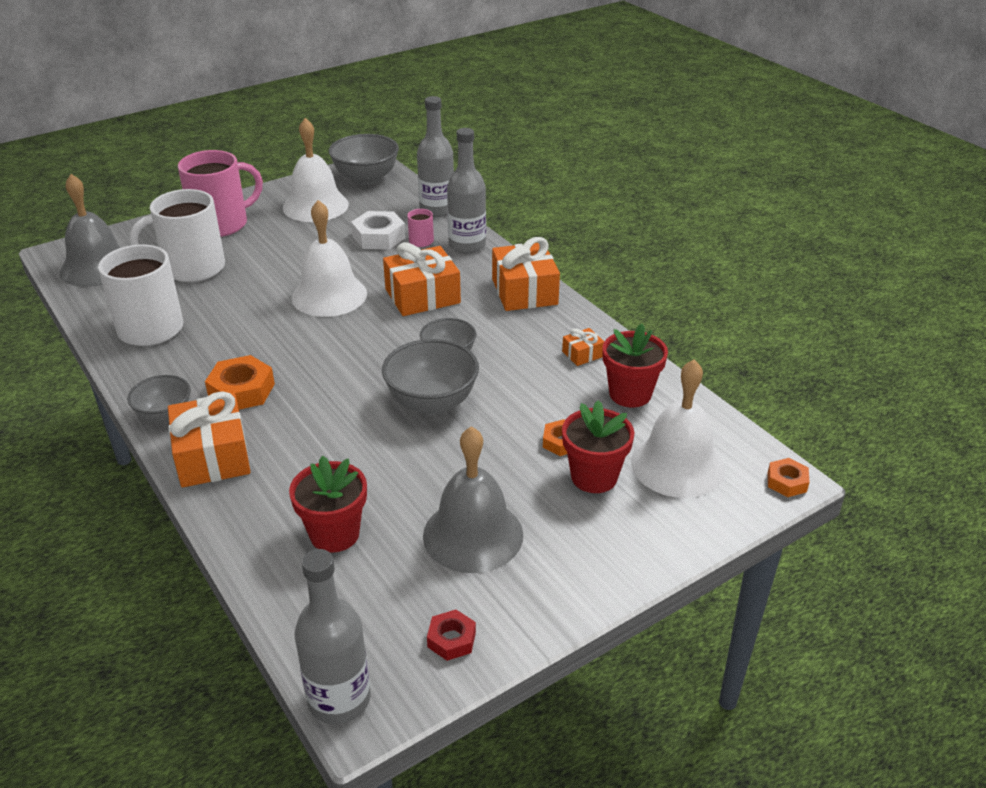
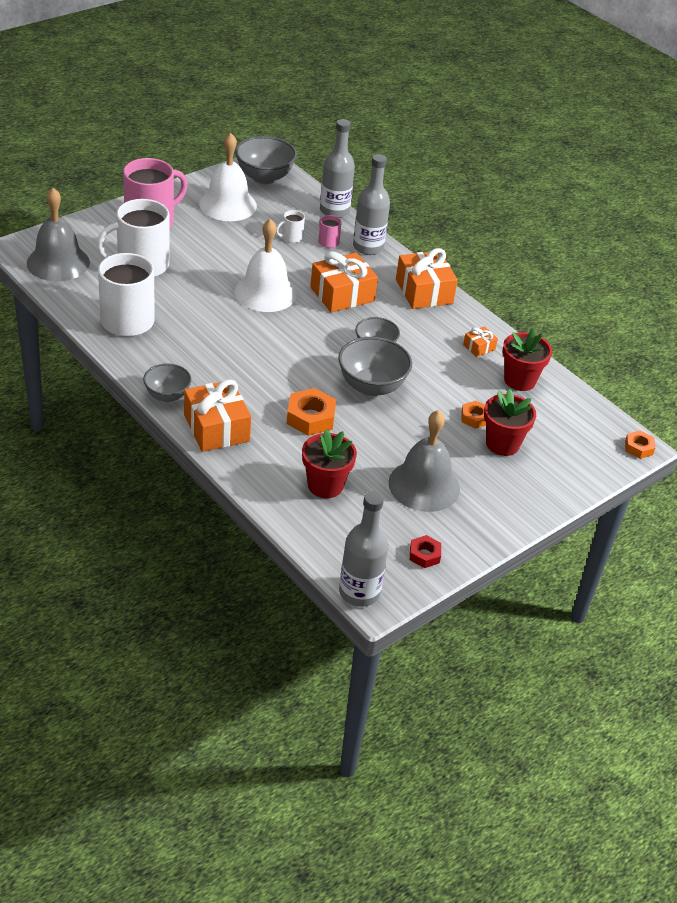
camera: 10 degrees left, 5 degrees up
(241, 391) = (221, 375): orange nut -> orange nut (310, 417)
(378, 237) = (291, 237): white nut -> white mug
(677, 465) = (561, 435): white bell -> none

